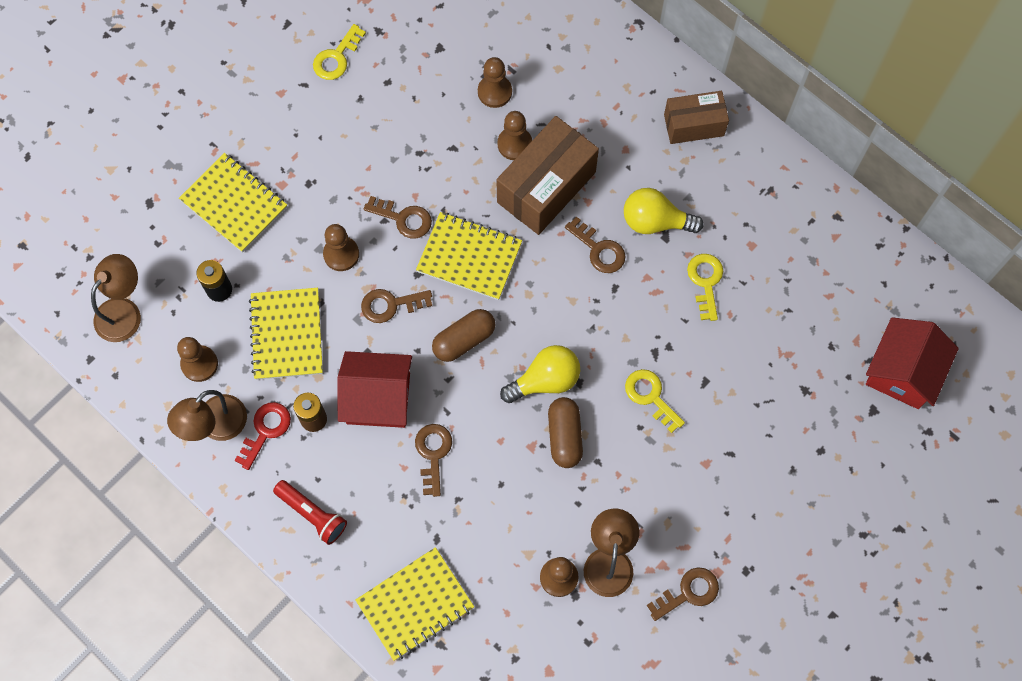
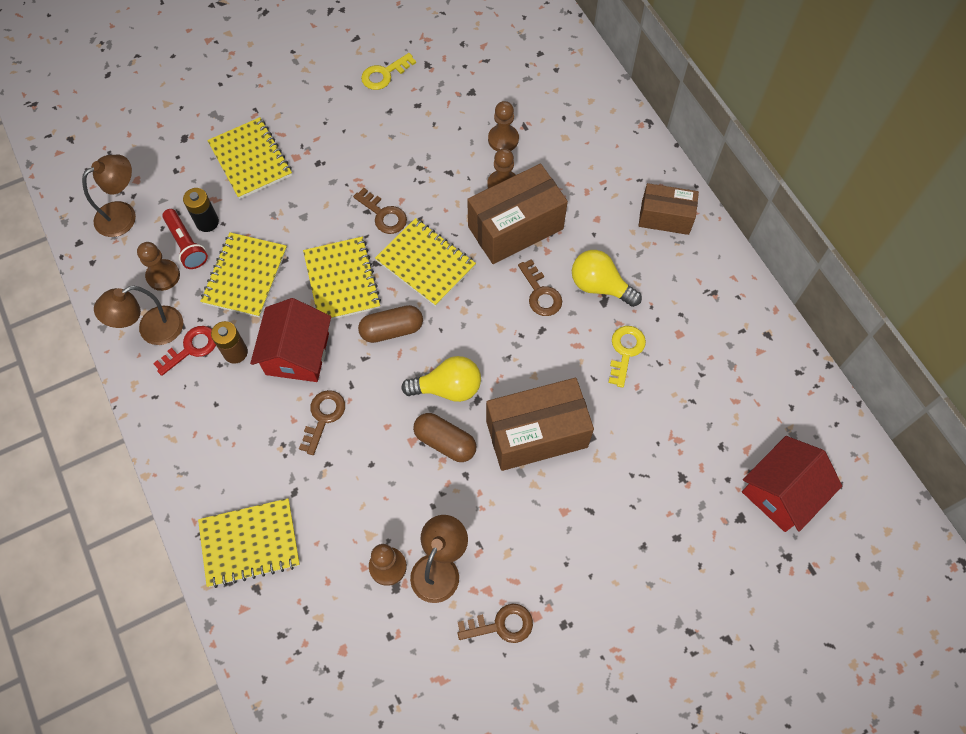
camera: 20 degrees right, 5 degrees down
(312, 514) = (197, 432): red flashlight -> red flashlight (186, 245)
(341, 254) = (319, 226): brown pawn -> none
(378, 398) = (297, 354): red house -> red house turned 75 degrees clockwise
(391, 305) = (342, 280): brown key -> yellow notebook
(564, 436) = (445, 442): brown capsule -> brown capsule turned 75 degrees counterclockwise
(650, 396) = (536, 434): yellow key -> brown box

